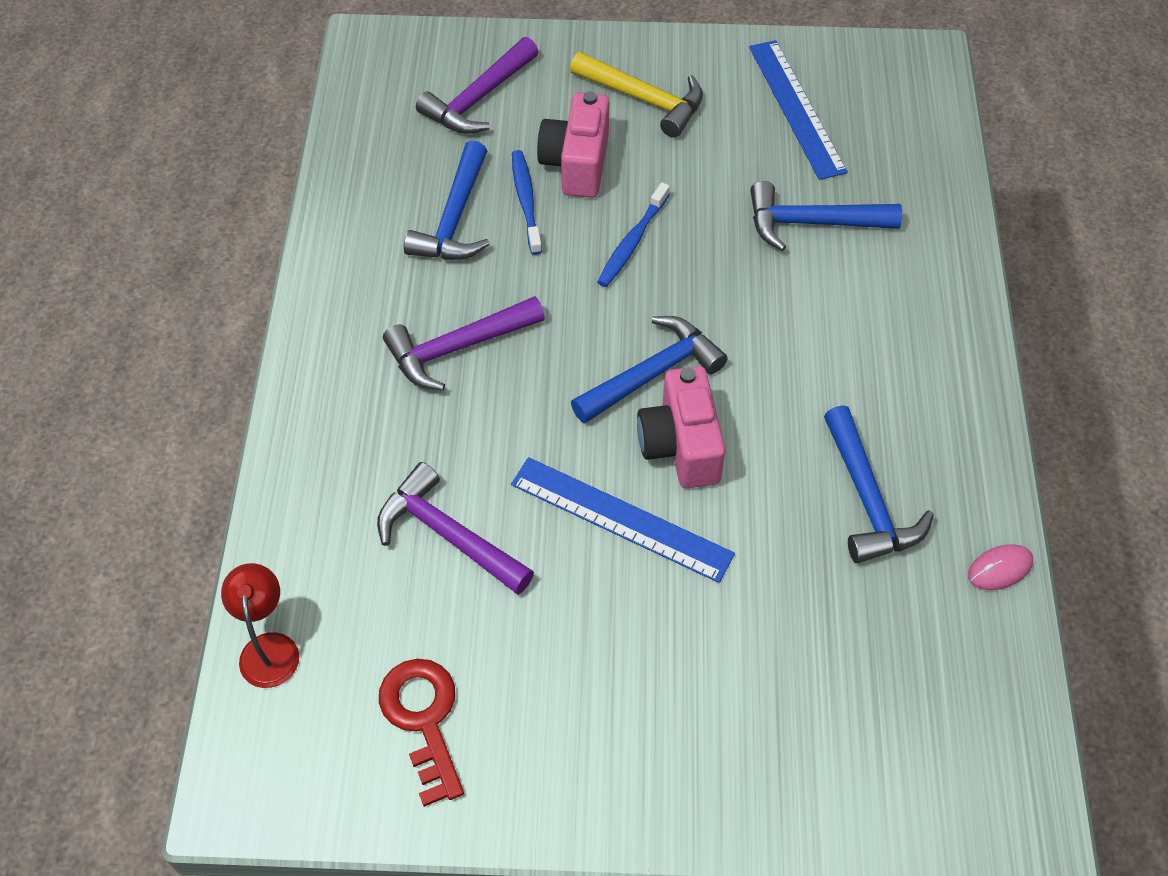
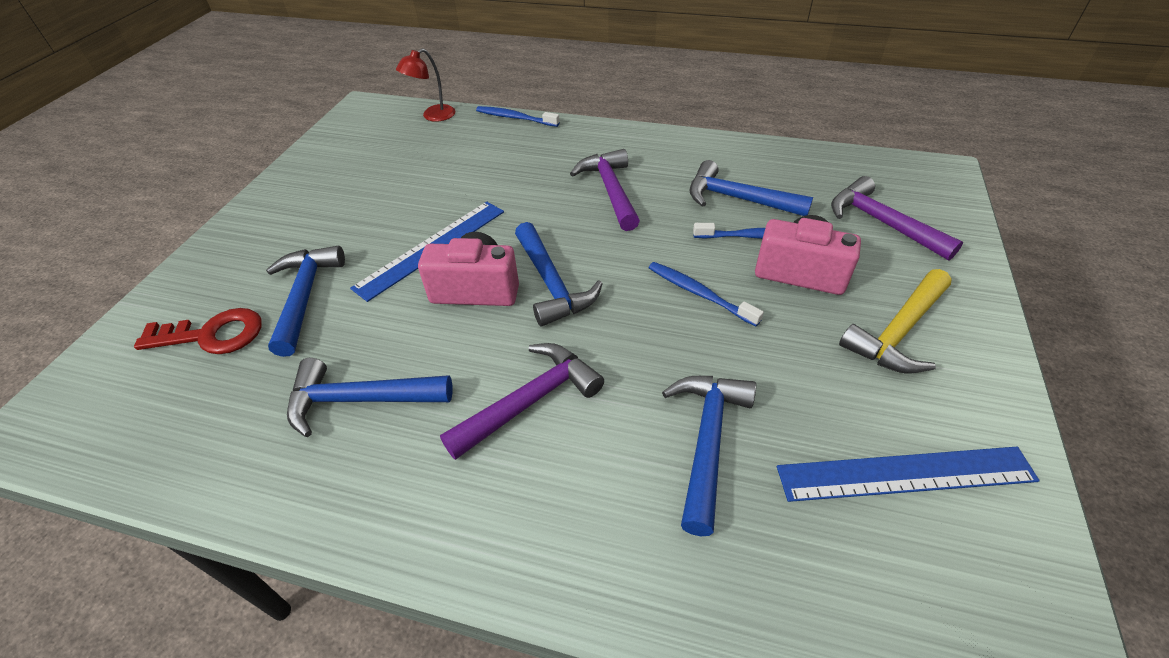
camera: 105 degrees right, 10 degrees down
(268, 513) = (515, 118): none -> blue toothbrush
(269, 647) = (433, 116): red lamp -> red lamp turned 135 degrees clockwise
(423, 719) = (355, 159): red key -> red key (212, 335)
(448, 535) = (464, 175): purple hammer -> purple hammer (530, 401)
(746, 630) = (305, 297): none -> blue hammer
(1000, 568) = (227, 488): pink mouse -> none

